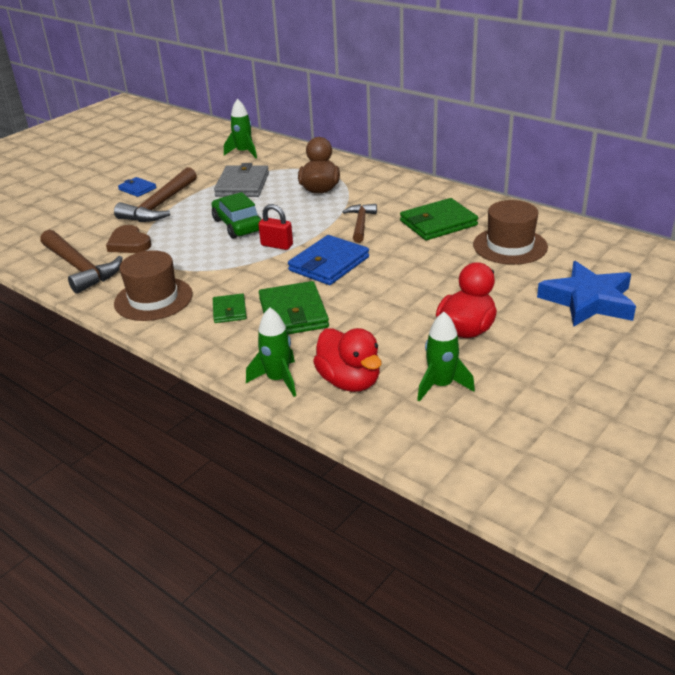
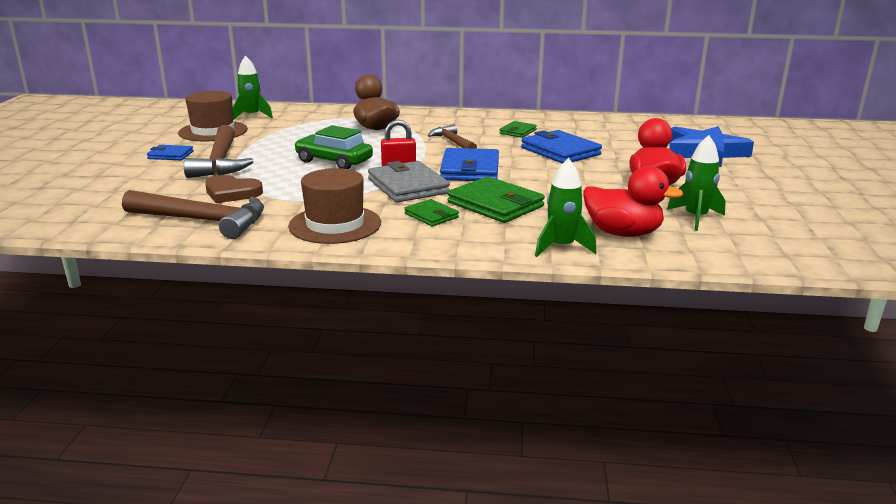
camera: 35 degrees left, 10 degrees down
(242, 185) = (290, 136): grey wallet -> grey wallet (408, 186)
(438, 223) = (518, 132): green wallet -> green wallet, size x0.55
(441, 260) = (560, 151): none -> blue wallet
(510, 246) = (596, 135): brown hat -> brown hat (213, 131)

